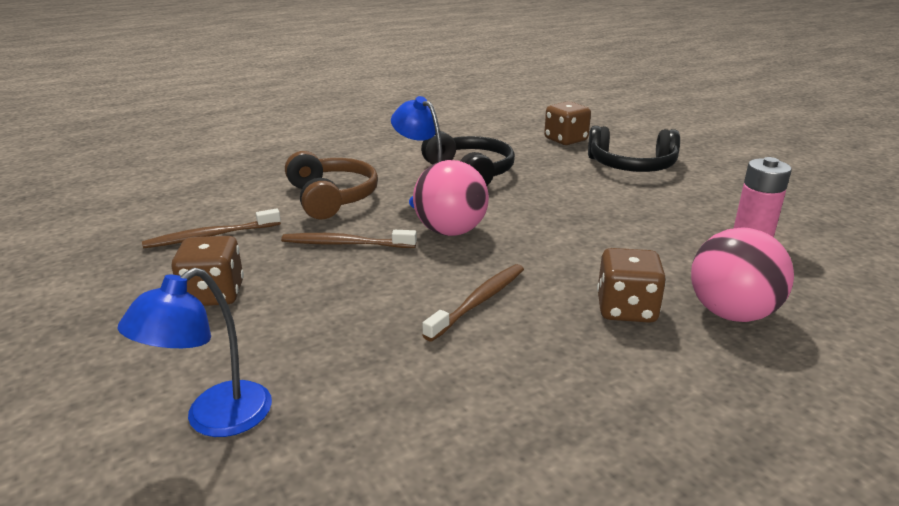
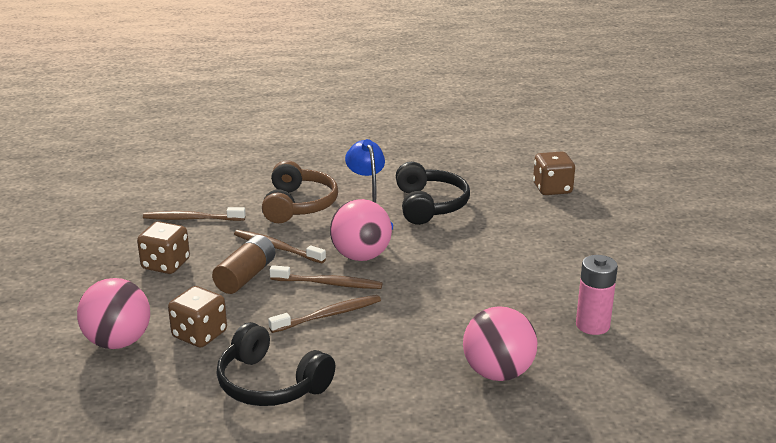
camera: 25 degrees right, 0 degrees up
(215, 419) = (118, 342): blue lamp -> pink ball
(334, 283) = (245, 276): none -> brown battery
(444, 267) = (329, 284): none -> brown toothbrush
(626, 309) = (424, 349): brown dice -> brown dice (199, 335)
(631, 165) = (581, 230): black headphones -> black headphones (271, 384)

